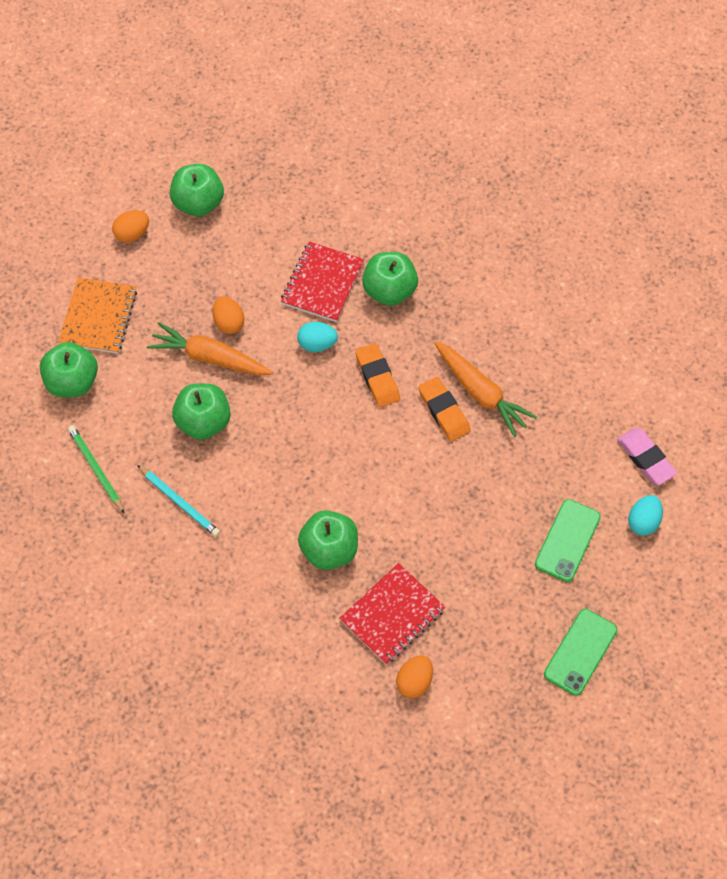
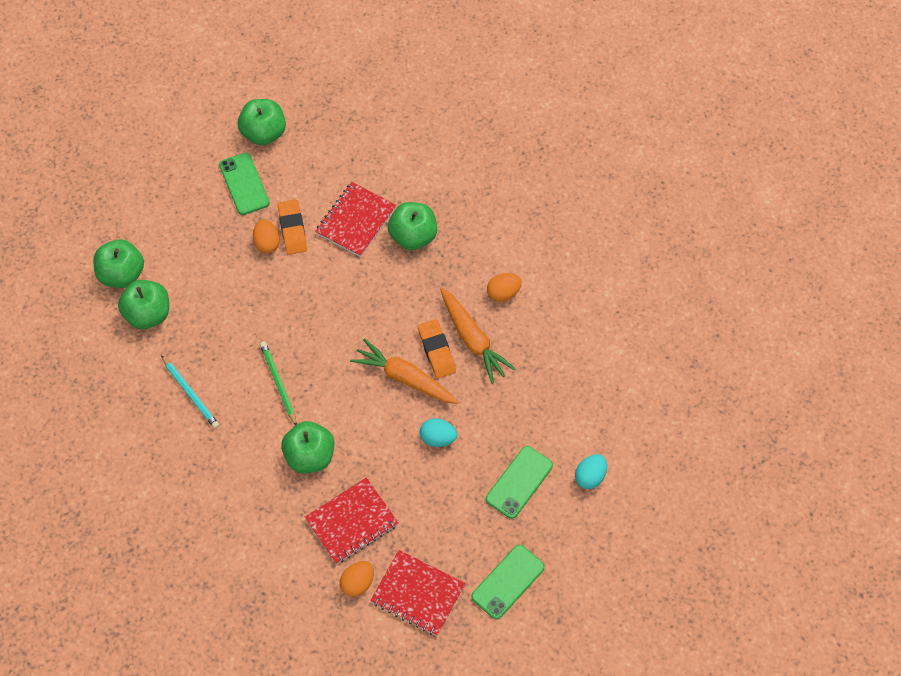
camera: 10 degrees right, 0 degrees up
(96, 469) = (126, 353): green pencil -> green pencil (278, 383)
(98, 317) = (156, 221): orange notebook -> none
(132, 234) = (201, 152): orange egg -> orange egg (503, 293)
(189, 262) = (244, 184): none -> green phone
(203, 422) = (226, 327): green apple -> green apple (148, 314)
(210, 357) = (244, 271): orange carrot -> orange carrot (405, 378)
(317, 344) = (339, 274): turquoise egg -> turquoise egg (438, 438)
(377, 377) = (385, 311): orange eraser -> orange eraser (292, 229)
(484, 682) = (417, 594): none -> red notebook
(646, 458) = (605, 421): pink eraser -> none

